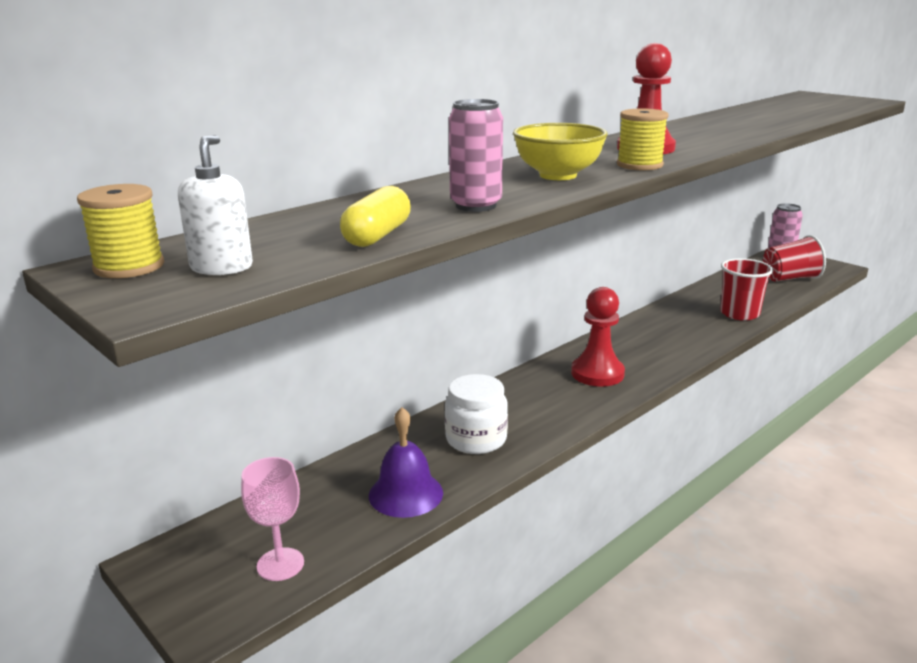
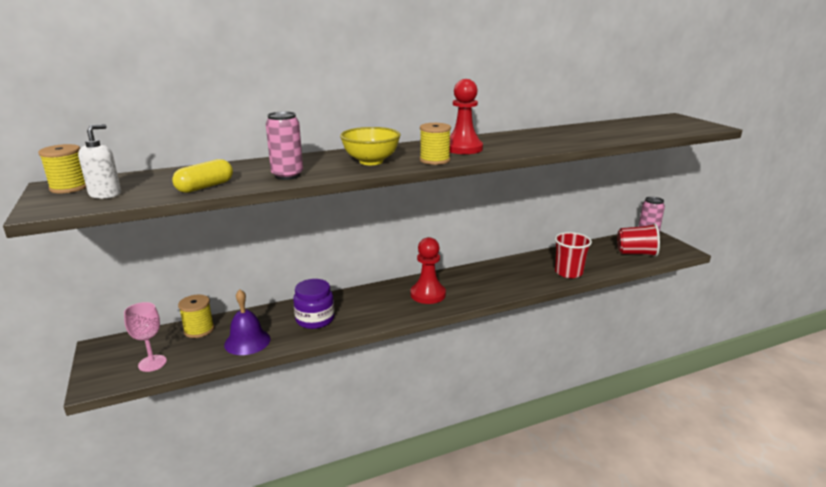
camera: 20 degrees right, 0 degrees up
(307, 494) = (199, 330): none -> yellow spool
(476, 439) = (315, 319): white jar -> purple jar

